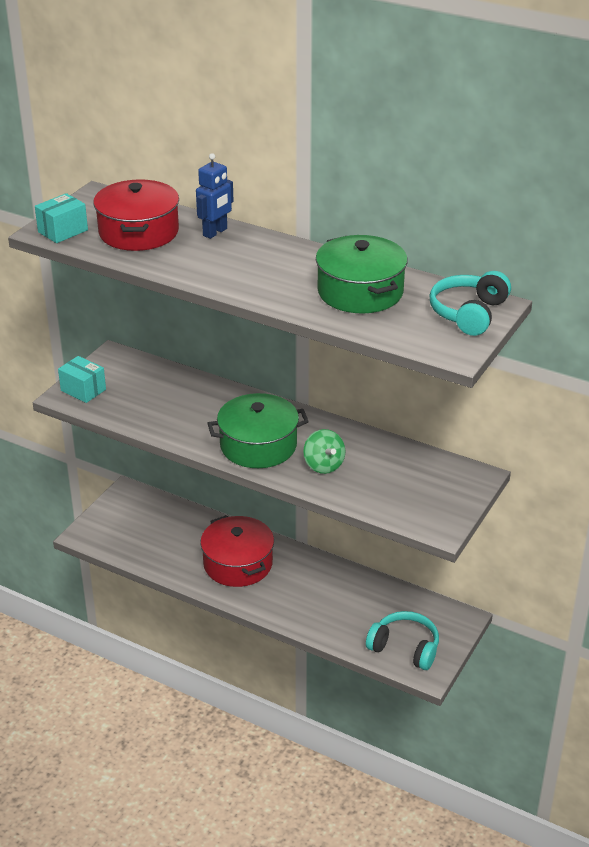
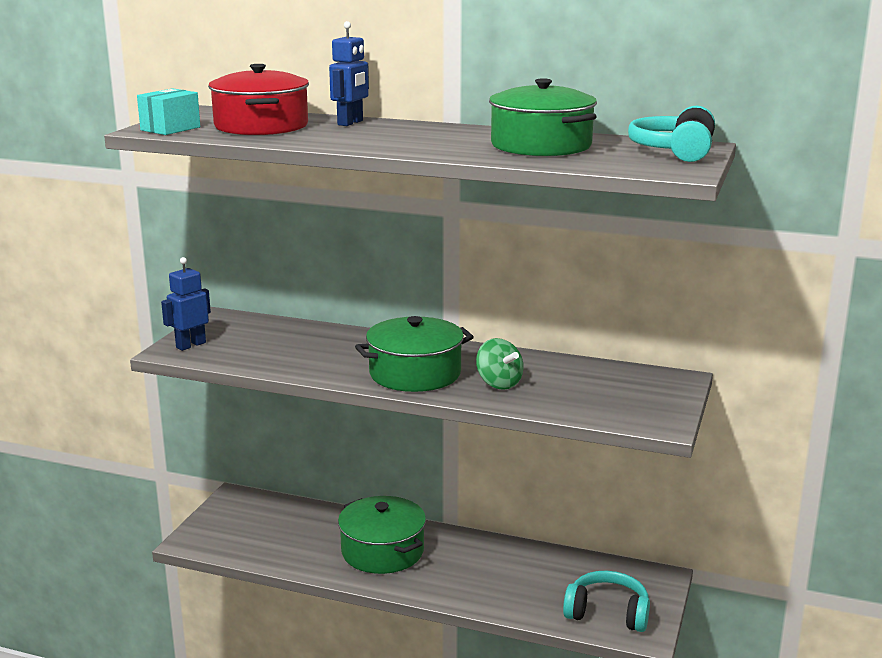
camera: 10 degrees left, 15 degrees down
(83, 390) = (190, 345): turquoise box -> blue robot
(238, 564) = (382, 551): red pot -> green pot

